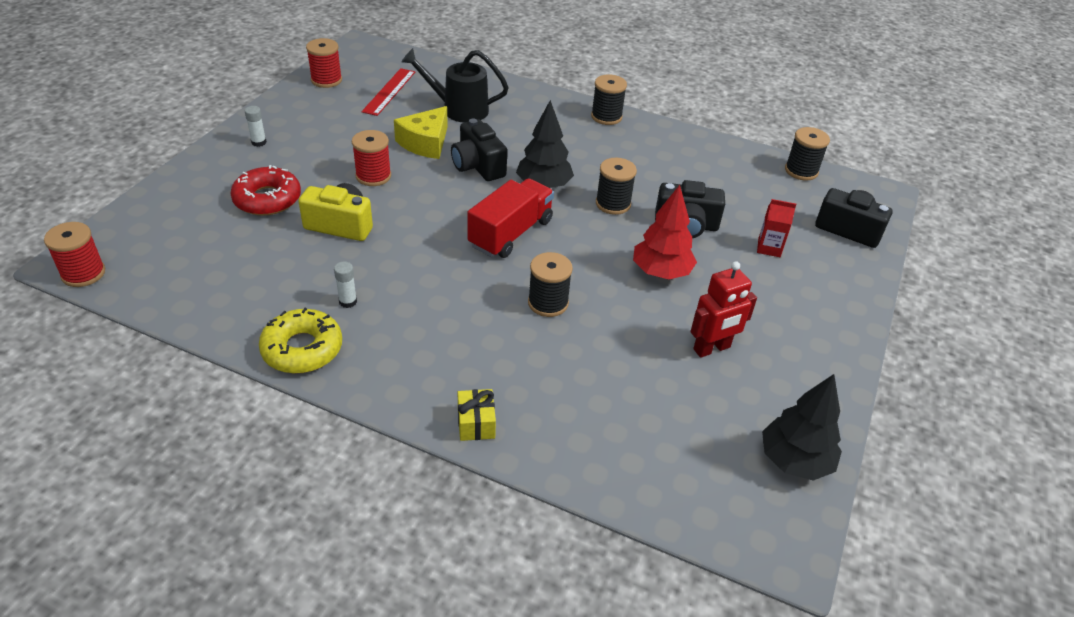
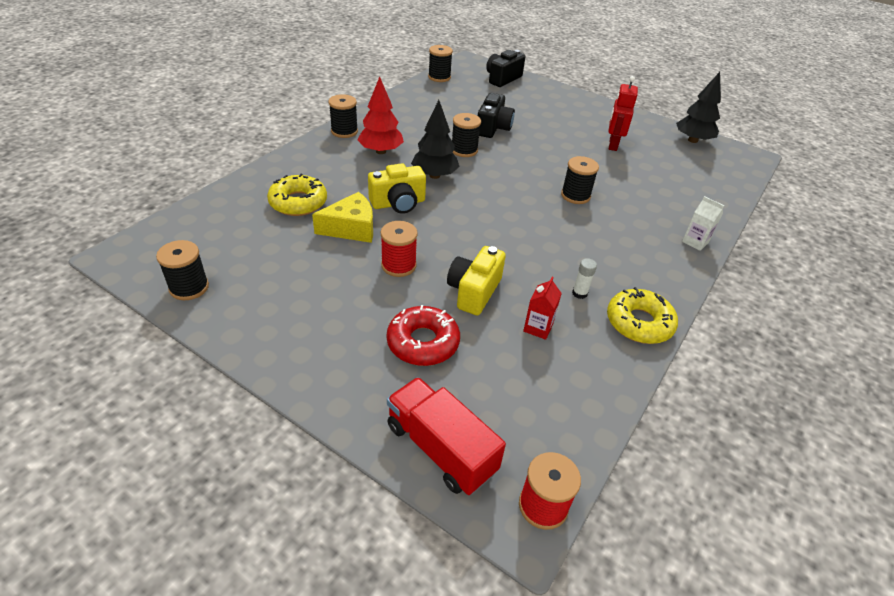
camera: 80 degrees left, 0 degrees up
(259, 142) = (307, 349): white glue stick -> none
(326, 80) = (189, 287): red spool -> black spool
(389, 91) = (241, 242): red ruler -> none
(425, 143) = (351, 228): yellow cheese -> yellow cheese turned 60 degrees counterclockwise
(458, 109) = (298, 202): black watering can -> yellow donut
(476, 423) = (695, 242): yellow gift -> white carton
(478, 166) = (398, 203): black camera -> yellow camera
(511, 233) = (495, 200): red truck -> red truck (440, 448)
(661, 272) = (542, 147): red tree -> red tree (381, 151)
(712, 348) = (612, 145): red robot -> red robot turned 150 degrees counterclockwise
(769, 248) = (519, 106): red carton -> red carton (538, 328)

